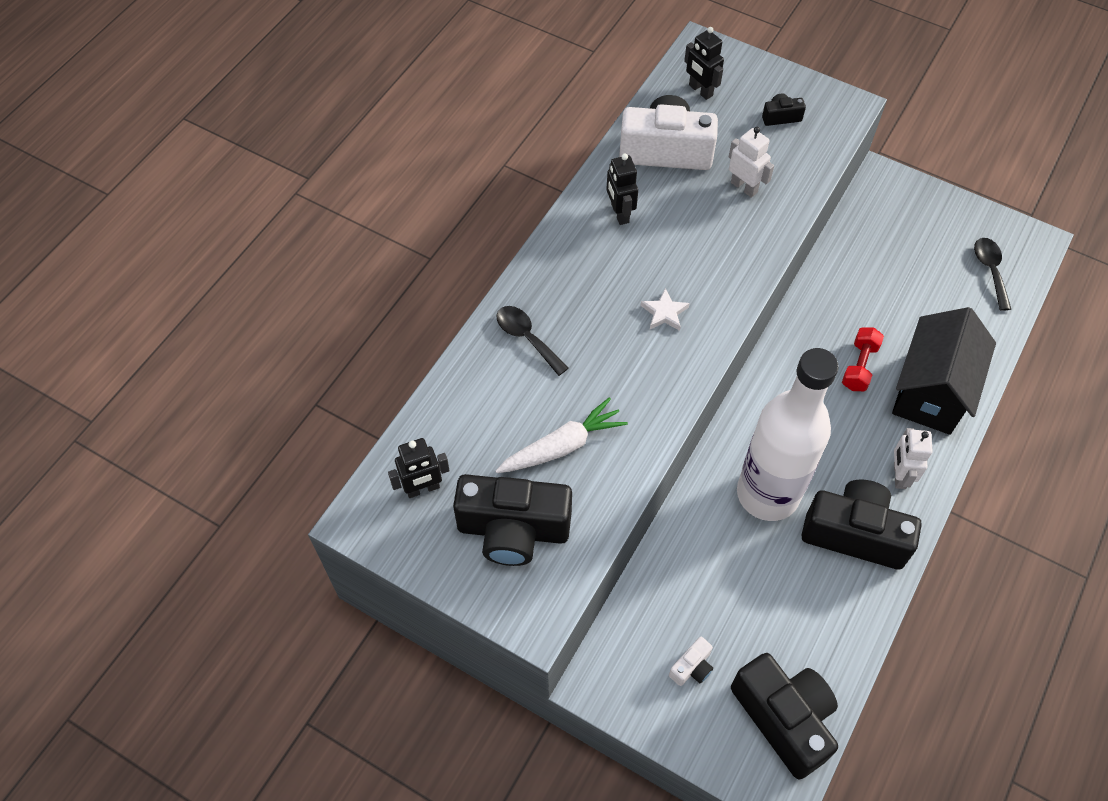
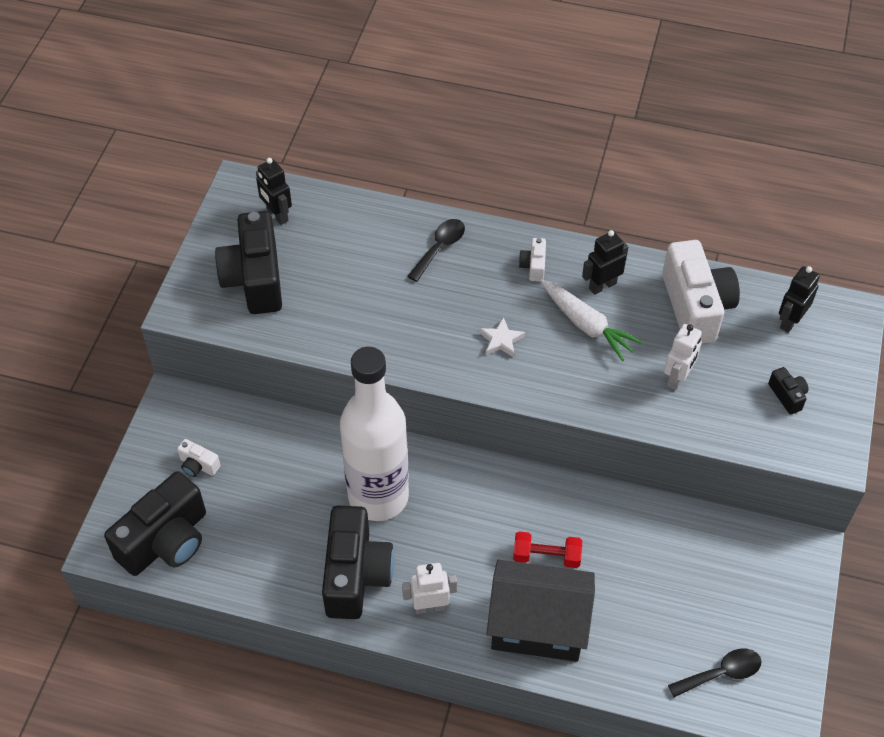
camera: 75 degrees right, 5 degrees down
(562, 446) = (340, 294): white carrot -> white carrot (587, 325)
(577, 262) = (533, 266): none -> white camera

